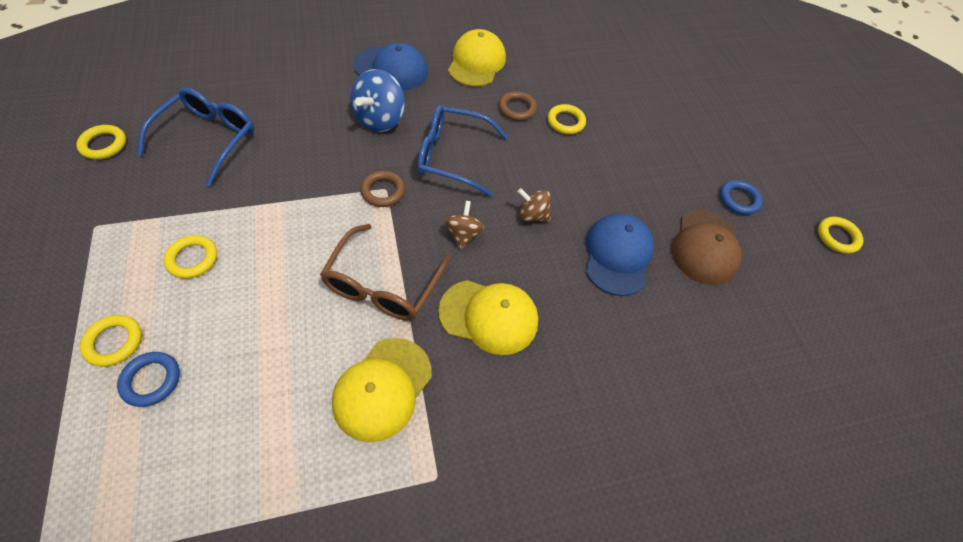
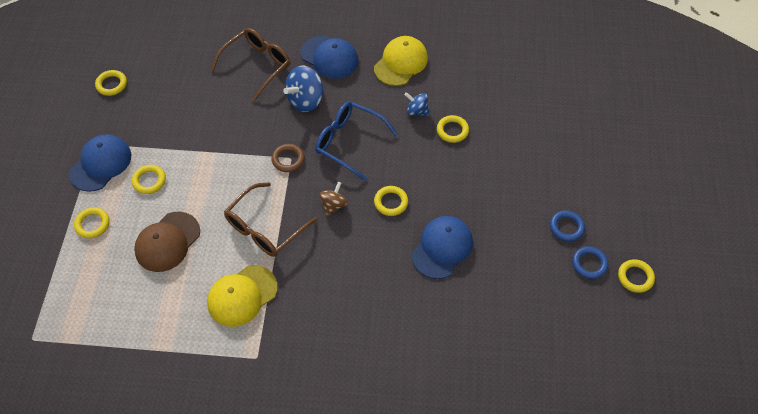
camera: 25 degrees right, 0 degrees up
(109, 251) = (101, 164): none -> blue cap
(151, 380) = (108, 253): blue ring -> blue ring (589, 264)
(208, 139) = (180, 93): blue glasses -> none
(304, 91) = (257, 65): none -> brown glasses
(489, 316) = (328, 268): yellow cap -> none
(517, 109) = (417, 111): brown ring -> blue spinning top
(532, 215) = (391, 202): brown spinning top -> yellow ring
(705, 247) = (516, 258): brown cap -> brown cap (167, 242)

